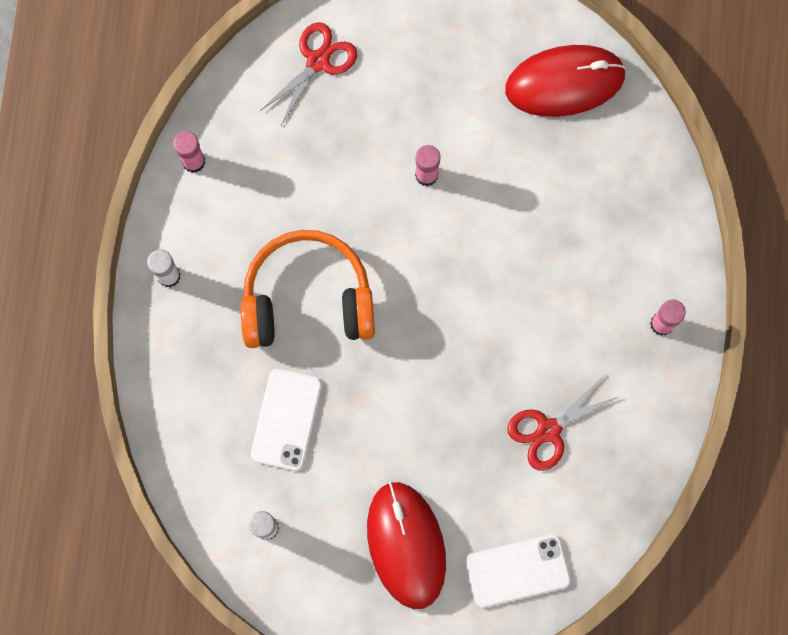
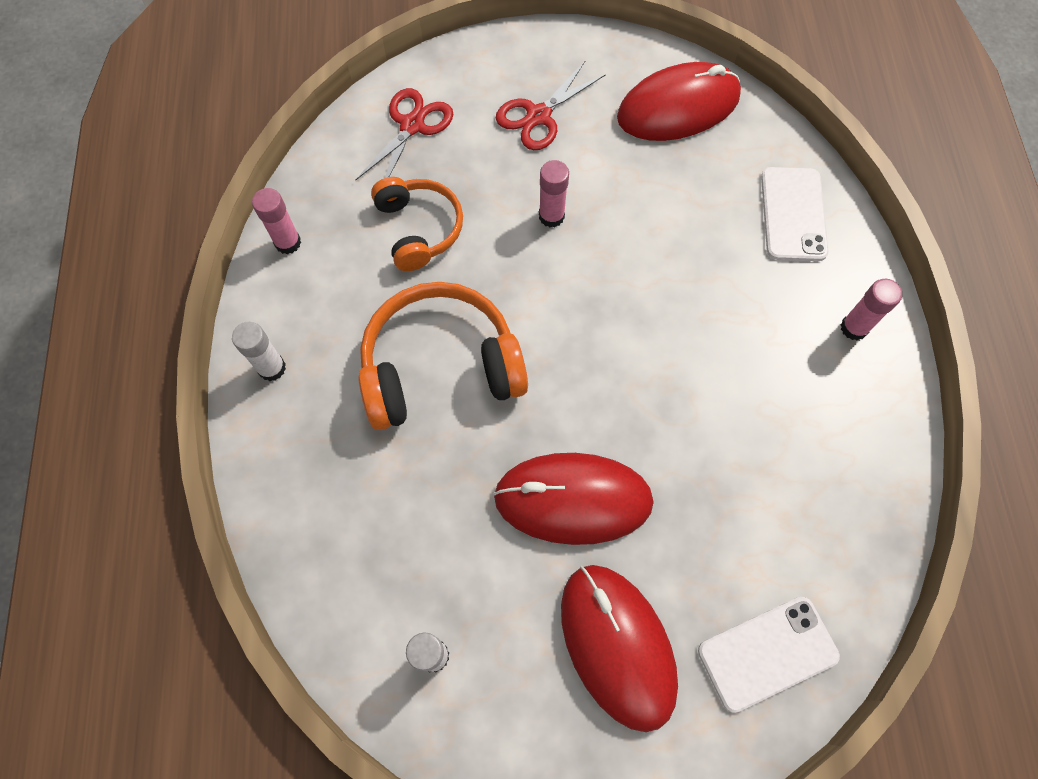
camera: 10 degrees left, 10 degrees down
(286, 419) = (437, 512): white phone -> white phone (793, 214)
(308, 167) = (418, 229): none -> orange headphones
(395, 428) = (573, 499): none -> red mouse
(549, 430) = (759, 469): red scissors -> red scissors (539, 116)

